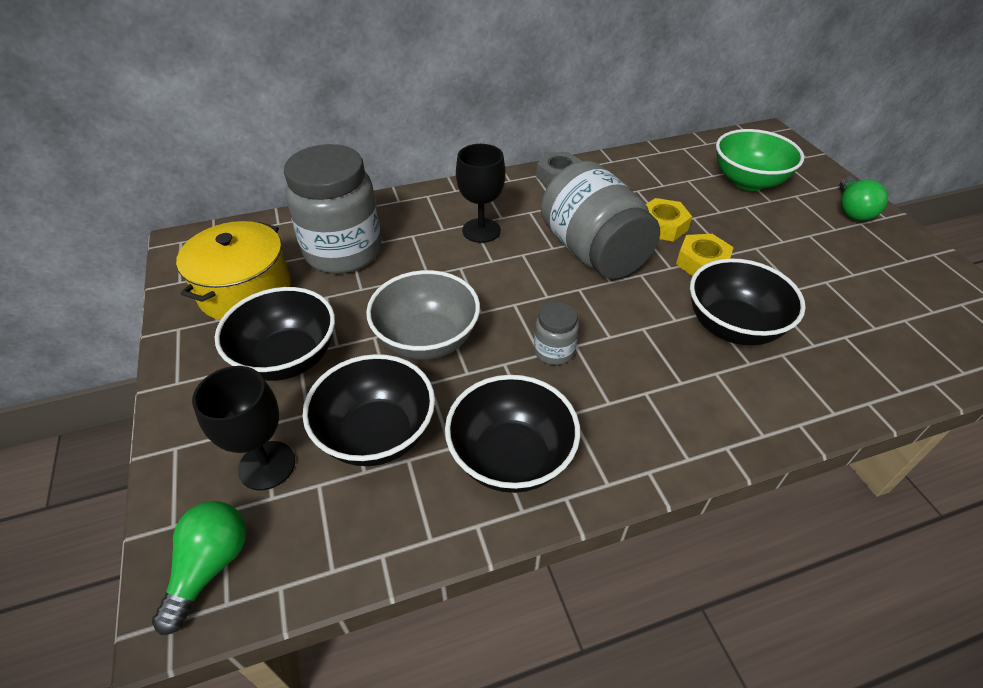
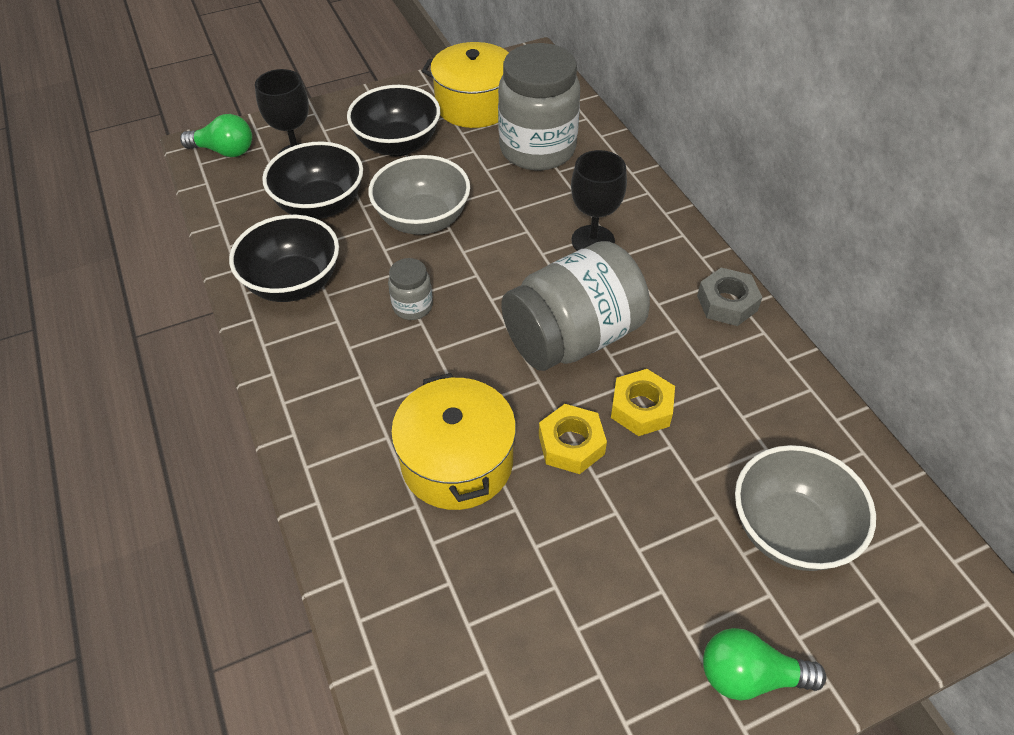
camera: 85 degrees right, 5 degrees up
(732, 327) = (457, 462): black bowl -> yellow pot
(748, 181) = (789, 530): green bowl -> grey bowl

